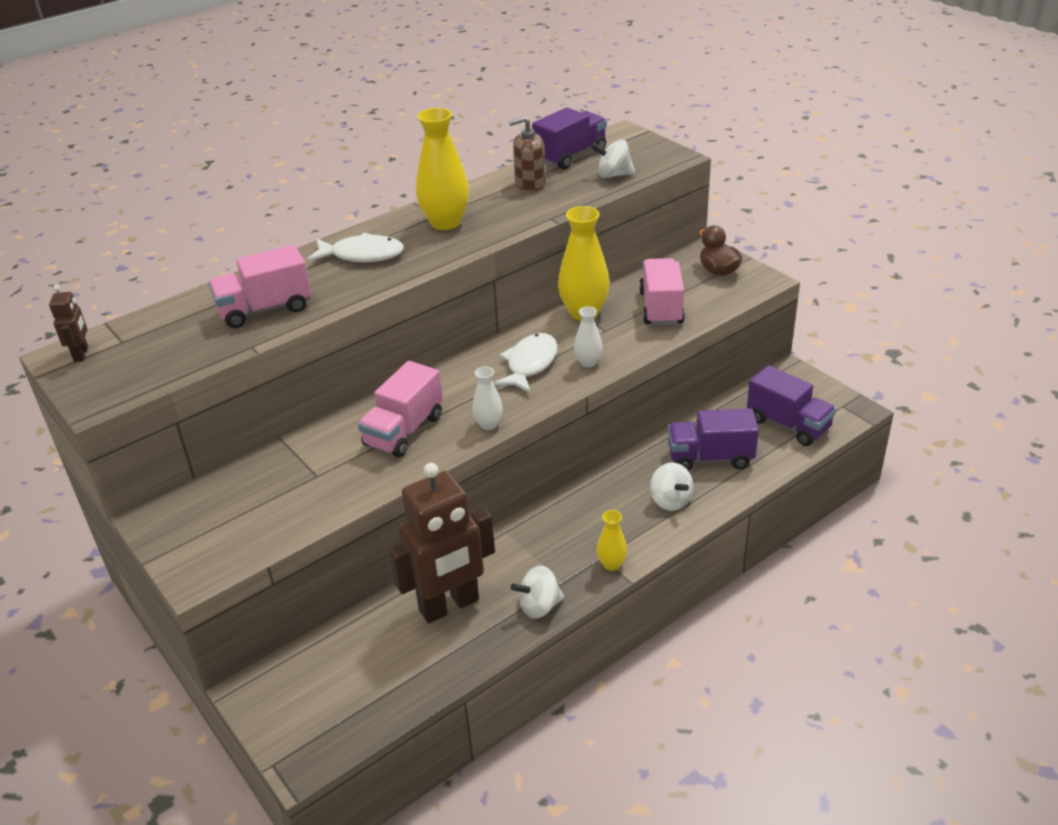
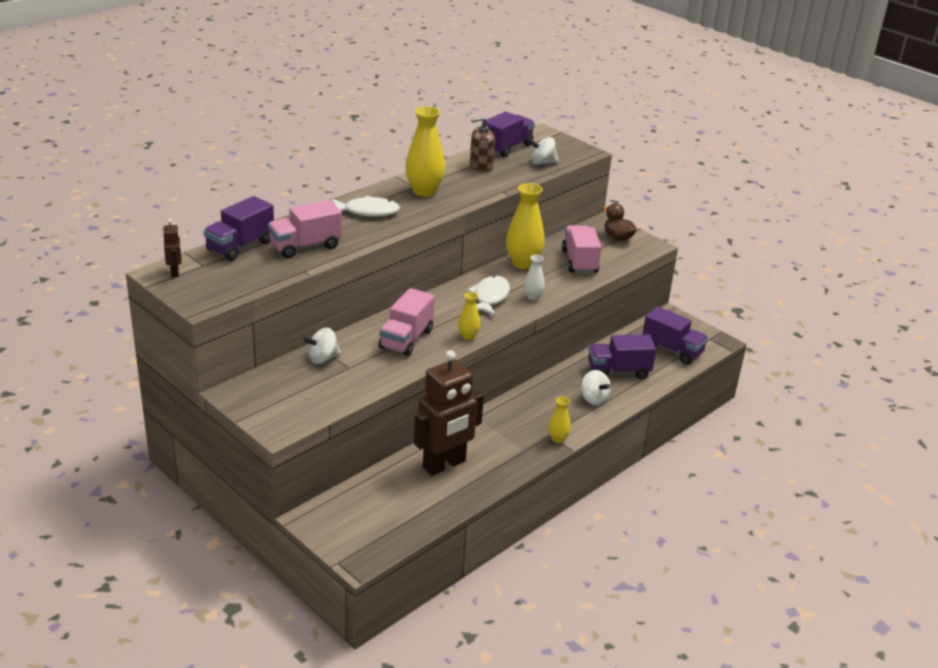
camera: 10 degrees left, 5 degrees down
(180, 312) = (240, 246): none -> purple truck
(488, 424) = (468, 336): white vase -> yellow vase
(539, 606) = (510, 465): white spinning top -> white spinning top (322, 358)

